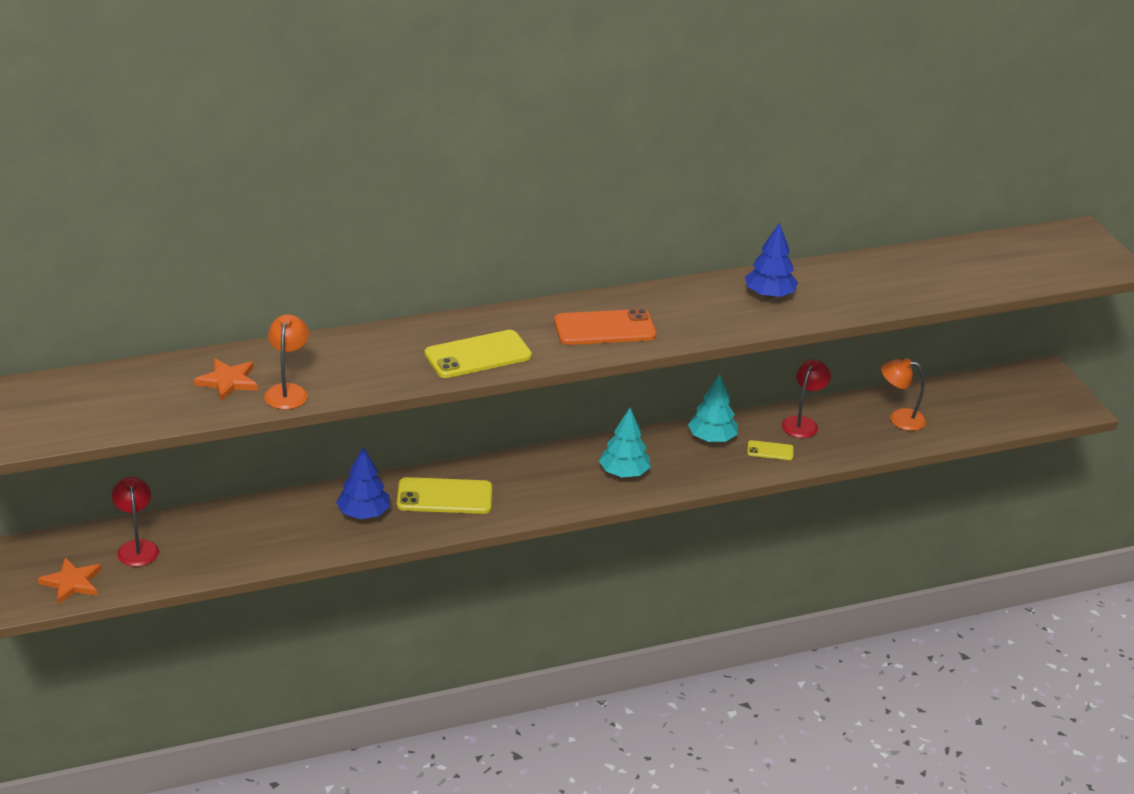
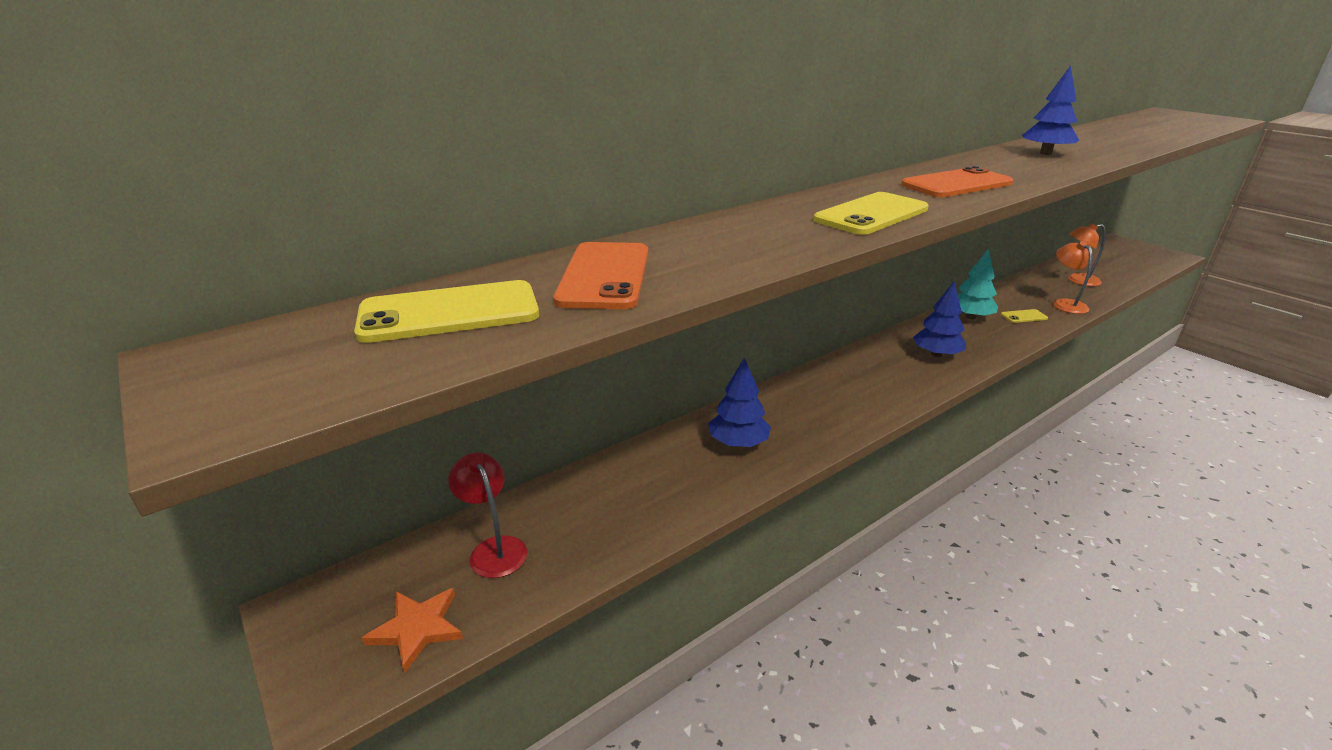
camera: 15 degrees left, 5 degrees down
(228, 381) = (605, 276): orange star -> orange phone
(287, 391) = (695, 272): orange lamp -> orange lamp (1065, 304)
(444, 497) = (803, 408): yellow phone -> yellow phone (449, 313)
(624, 473) = (936, 354): turquoise tree -> blue tree
(802, 423) = (1019, 295): red lamp -> none

